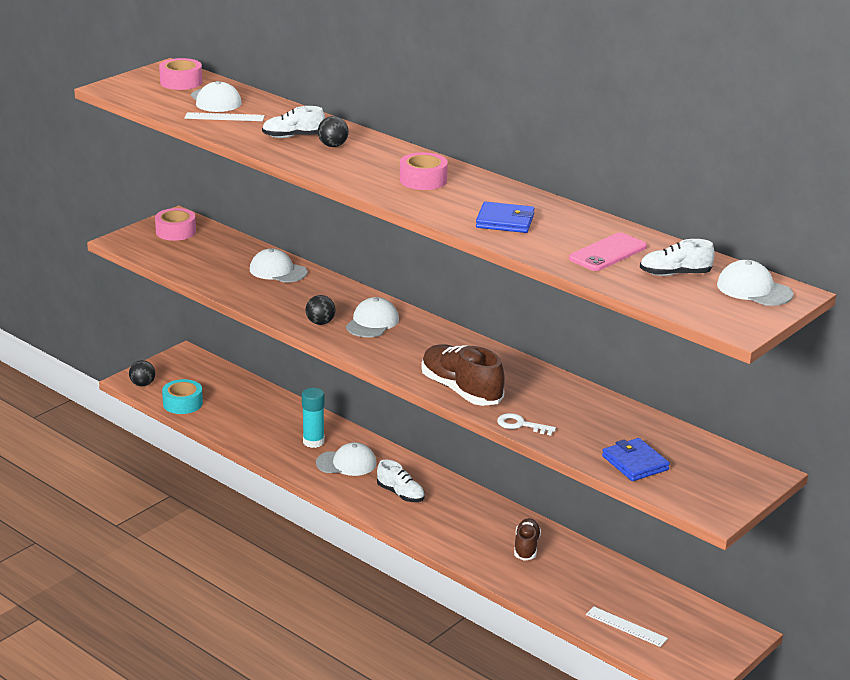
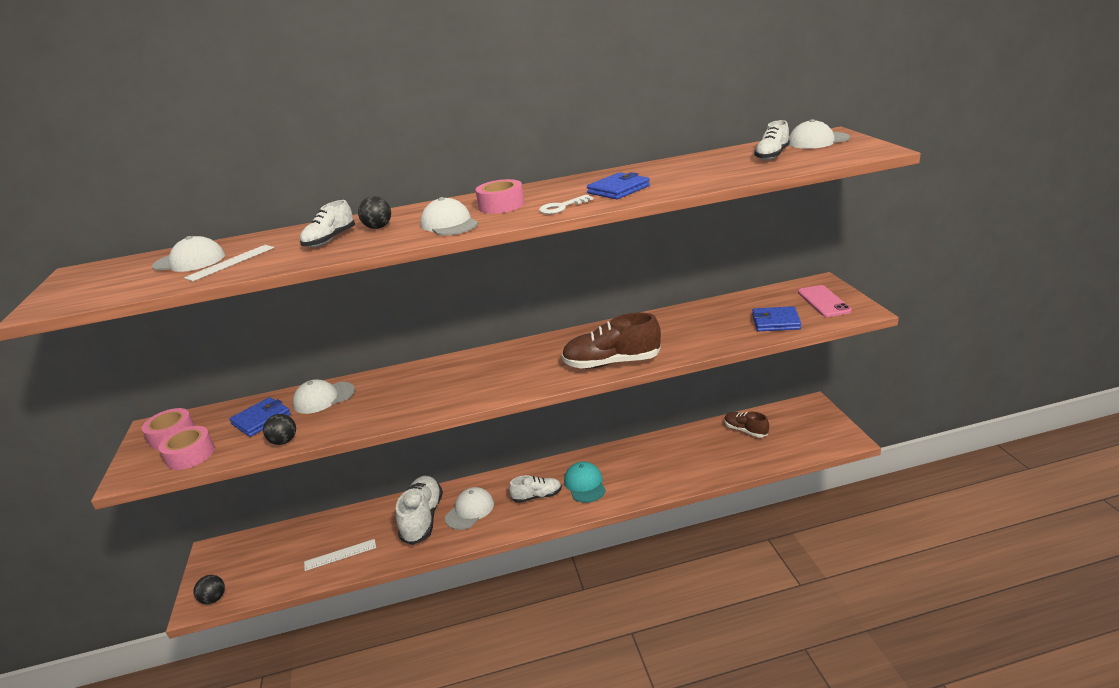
camera: 50 degrees left, 0 degrees up
(181, 82) = (117, 270): pink tape -> pink tape (190, 455)
(182, 403) = (276, 581): turquoise tape -> none
(226, 258) = (261, 419): none -> blue wallet
(313, 442) = (422, 518): turquoise glue stick -> white shoe
(320, 323) = (433, 400): black ball -> black ball (284, 441)
(372, 322) = (465, 374): white cap -> white cap (449, 224)
(444, 516) = (585, 484): none -> turquoise cap
(521, 425) = (686, 351): white key -> white key (561, 207)
(526, 547) = (654, 459): brown shoe -> brown shoe (745, 430)
(607, 253) = (715, 168): pink phone -> pink phone (823, 301)
(626, 626) = (776, 448): white ruler -> white ruler (340, 555)

